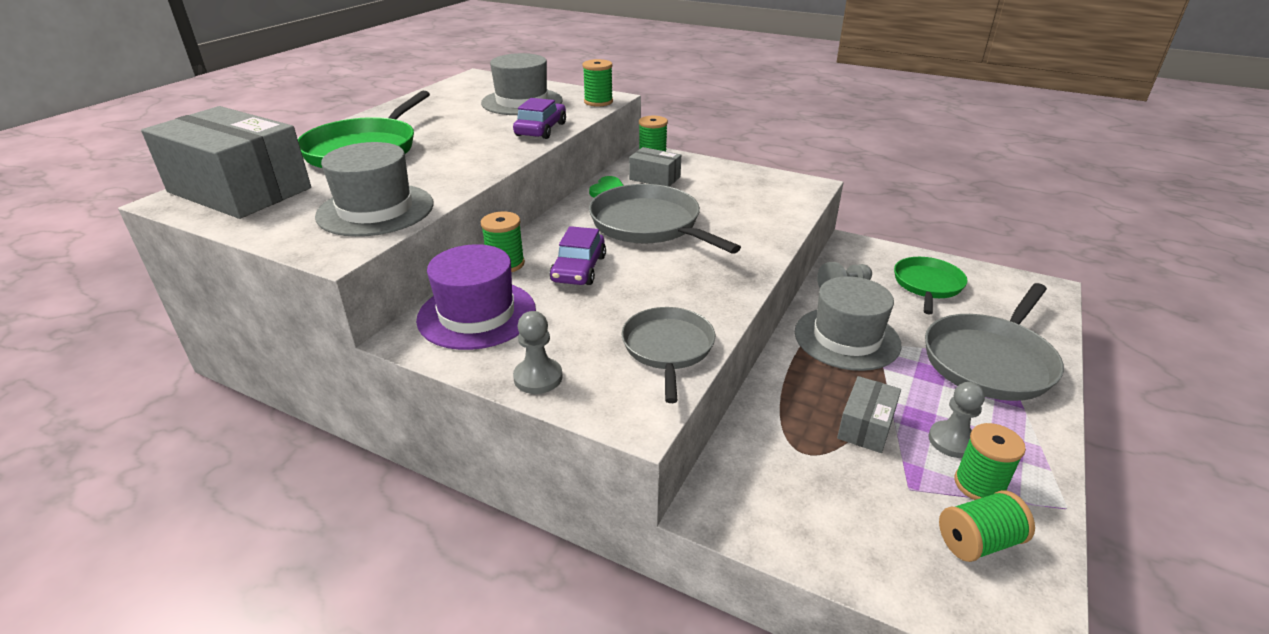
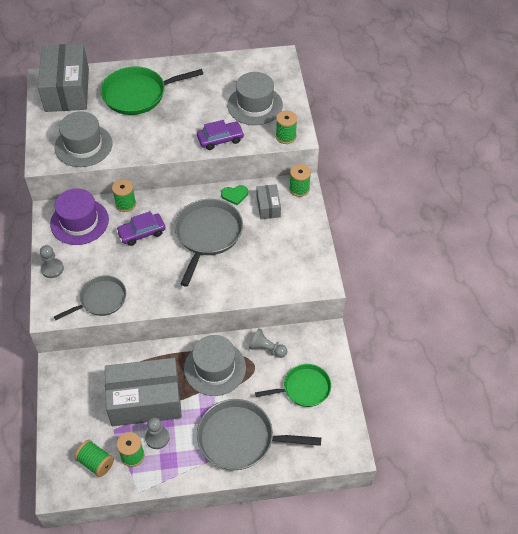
camera: 55 degrees right, 20 degrees up
(865, 426) = (145, 400): grey box -> grey box, size x2.12

